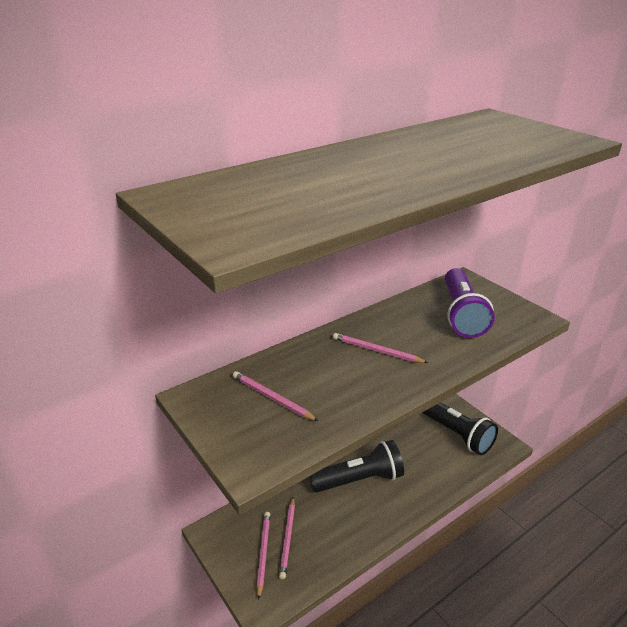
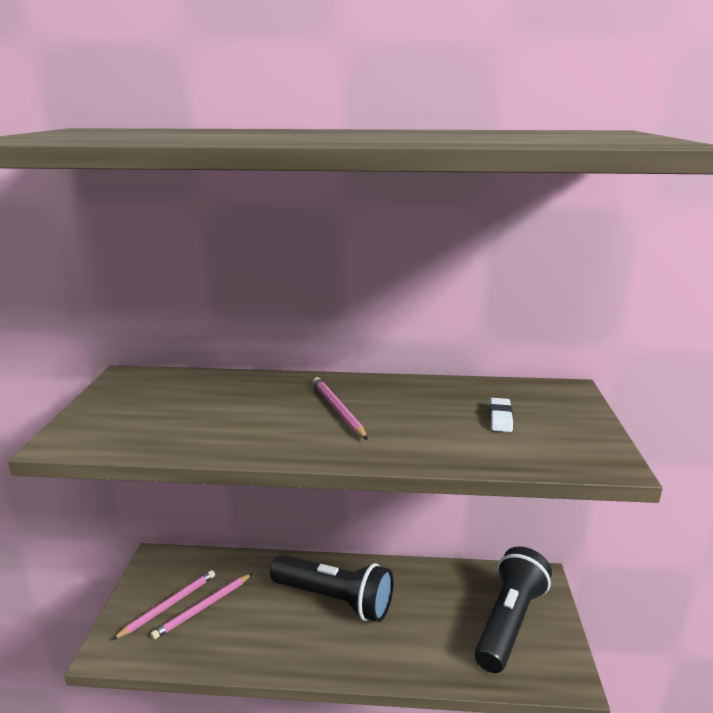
camera: 40 degrees right, 10 degrees down
(272, 398) = (177, 403): pink pencil -> none
(455, 433) = (509, 622): black flashlight -> black flashlight turned 150 degrees counterclockwise
(461, 314) = (500, 418): purple flashlight -> white eraser

